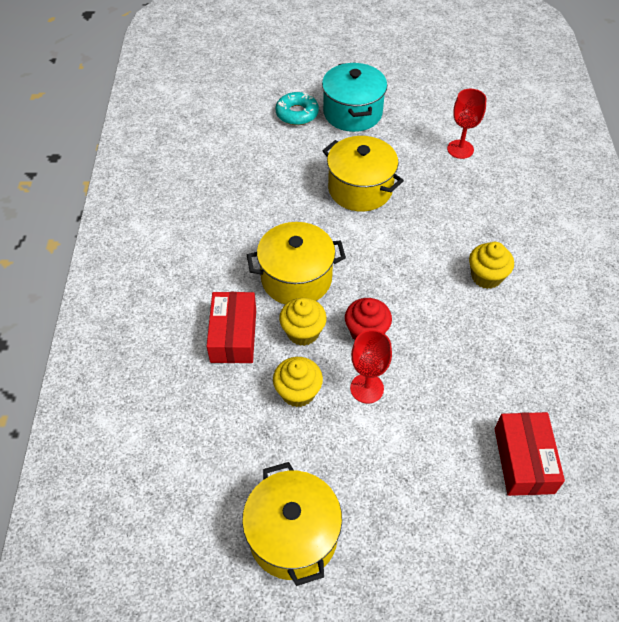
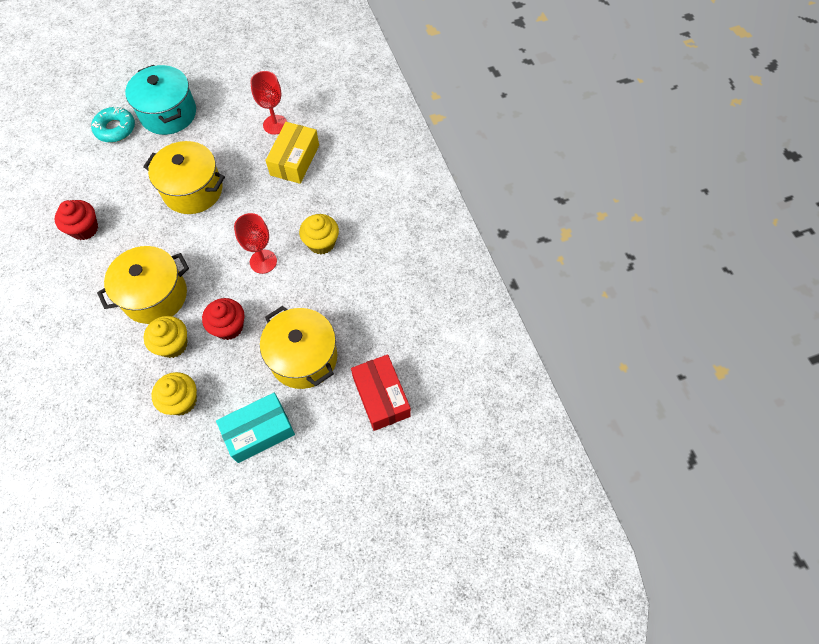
camera: 20 degrees left, 10 degrees up
(233, 335) = (111, 367): red box -> none
(243, 196) = (84, 229): none -> red cupcake
(293, 535) = (207, 526): yellow pot -> yellow pot (303, 358)
(367, 388) = (240, 378): red goblet -> red goblet (263, 261)
(374, 452) = (259, 431): none -> turquoise box
(474, 188) = (294, 160): none -> yellow box

